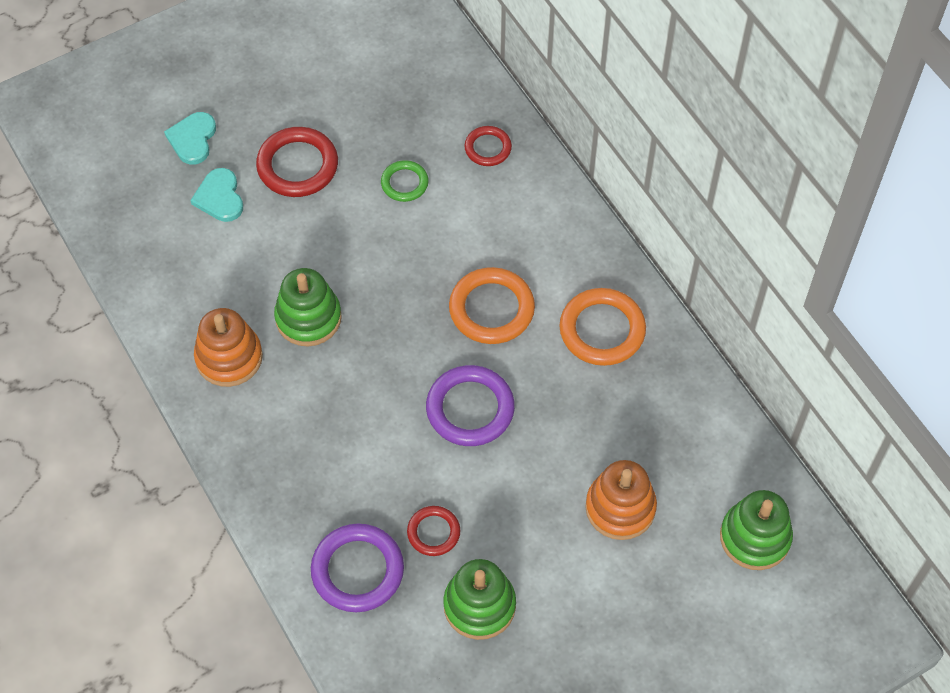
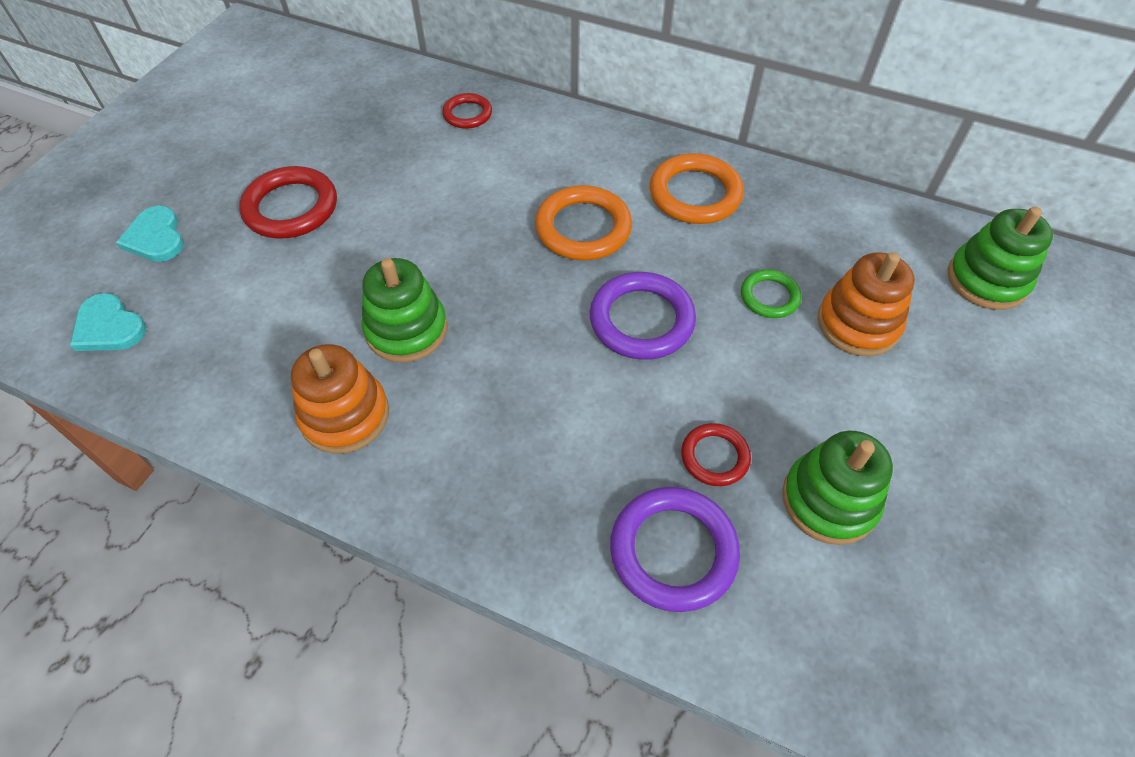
camera: 35 degrees left, 5 degrees down
(219, 197) = (223, 272): turquoise heart -> turquoise heart (109, 327)
(404, 183) = (412, 173): green ring -> green ring (769, 297)

